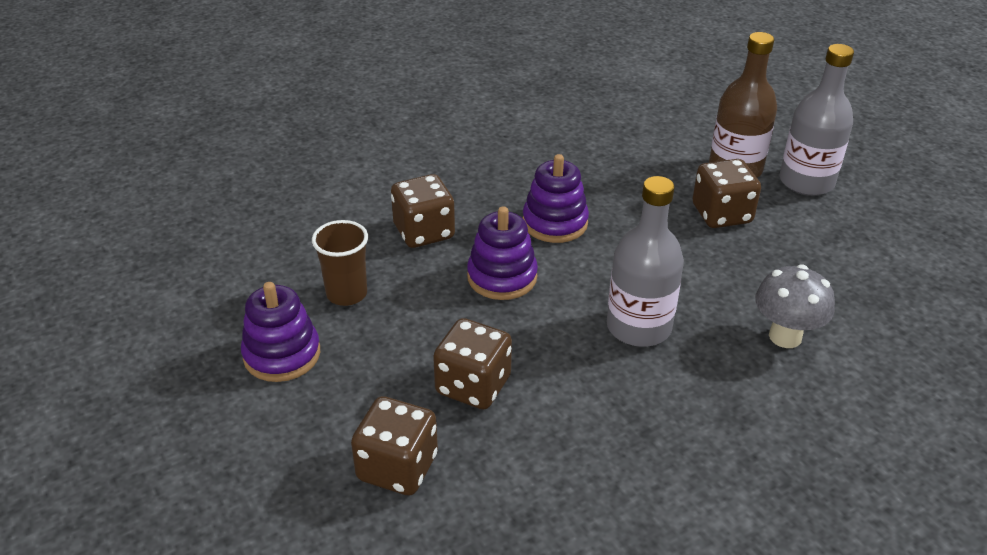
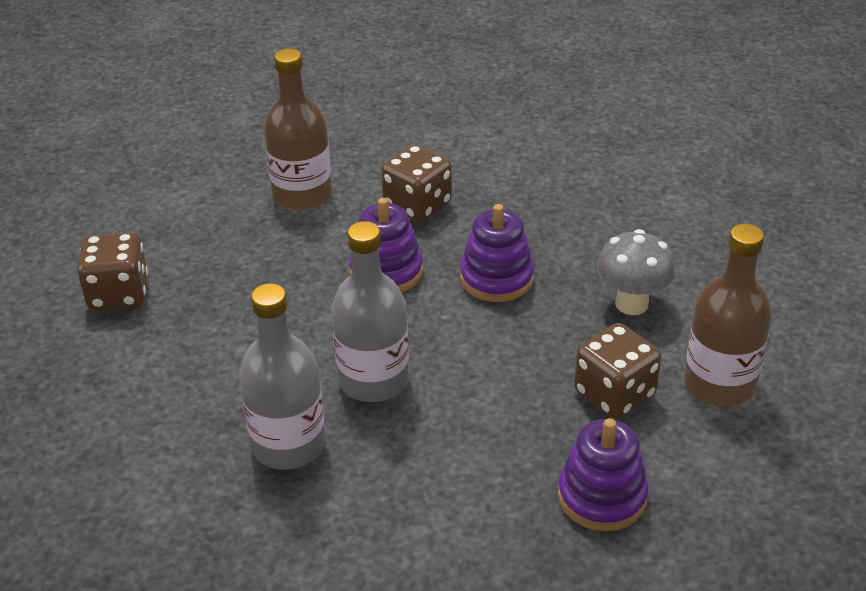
camera: 65 degrees right, 0 degrees up
(282, 354) = (209, 192): purple stacking toy -> purple stacking toy (602, 497)
(346, 294) = (302, 195): brown cup -> brown bottle
(473, 385) = (231, 302): brown dice -> none
(785, 336) = (429, 493): grey mushroom -> grey mushroom (631, 304)
(806, 182) = (749, 453): grey bottle -> grey bottle (288, 445)

